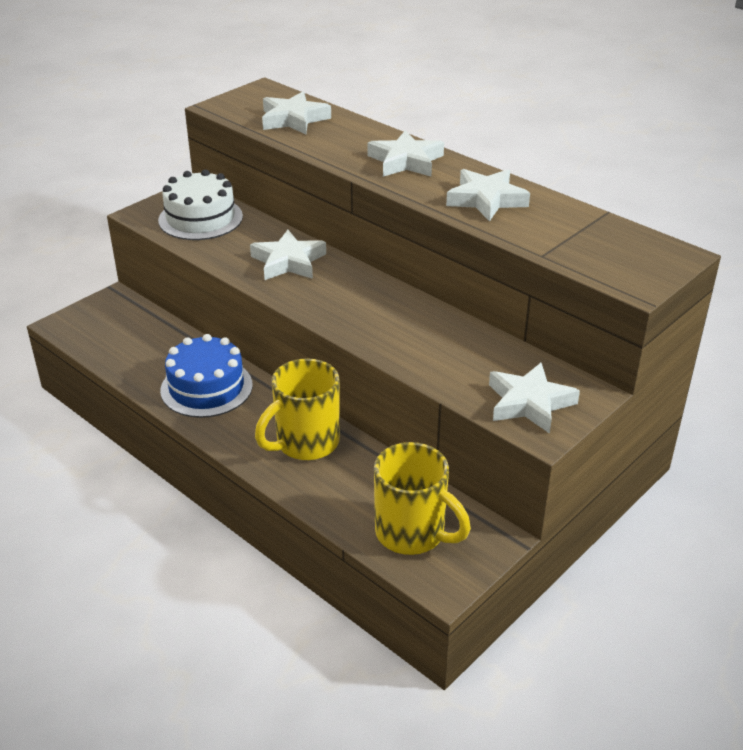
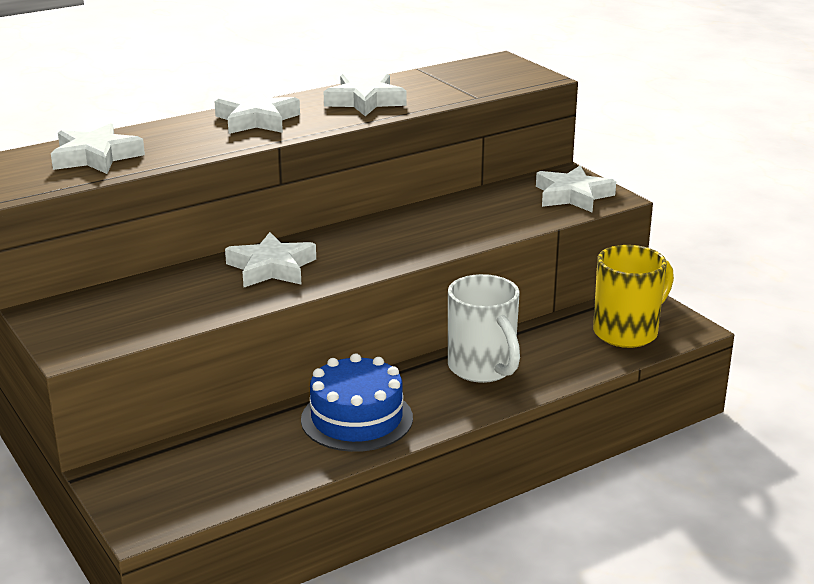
camera: 75 degrees left, 10 degrees down
(200, 218) = (123, 310): white cake -> none
(305, 443) = (482, 368): yellow mug -> white mug

